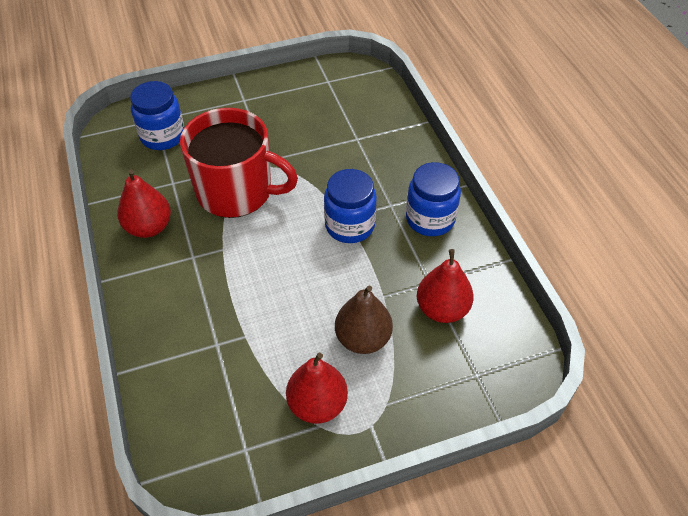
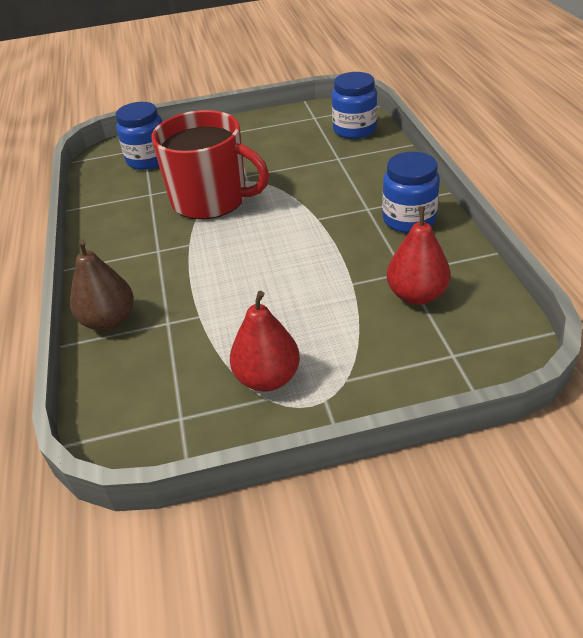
camera: 10 degrees right, 10 degrees down
(149, 227) = (120, 227): red pear -> none
(349, 225) = (322, 225): blue jar -> blue jar (354, 130)
(363, 338) = (325, 320): brown pear -> brown pear (109, 321)

